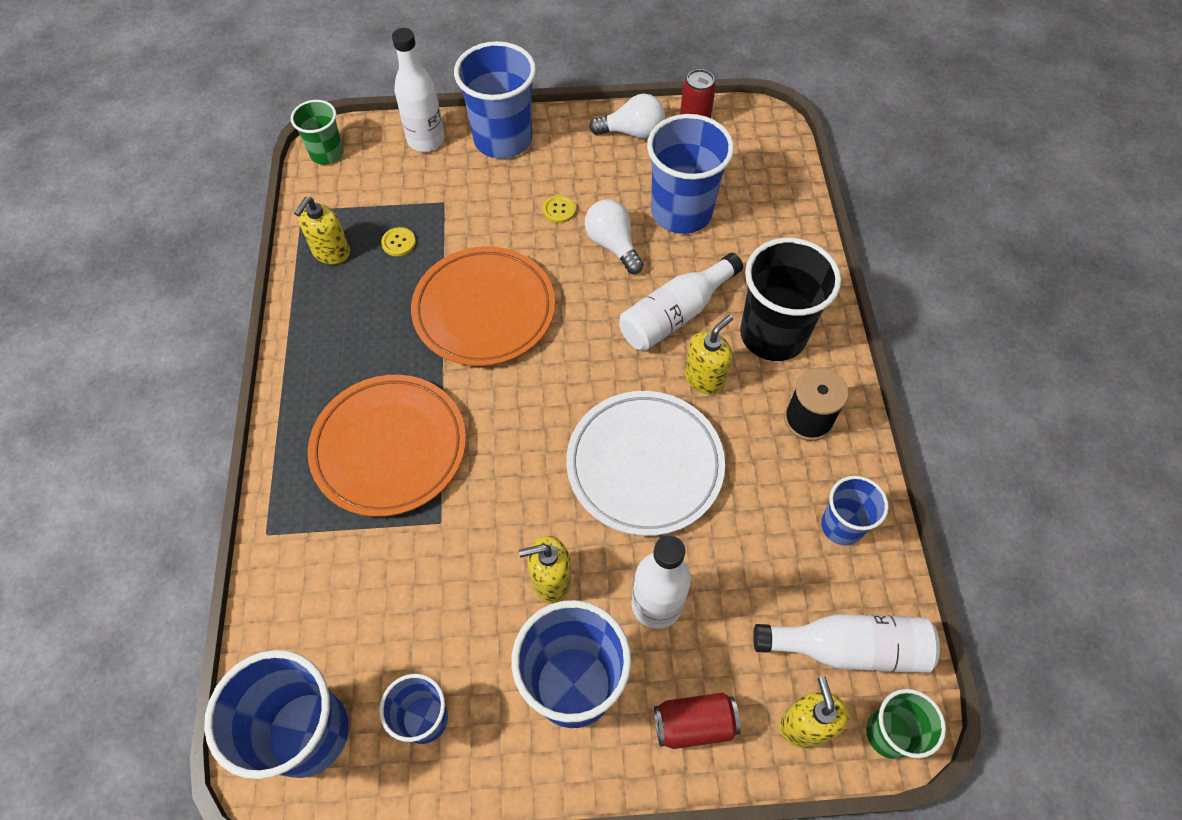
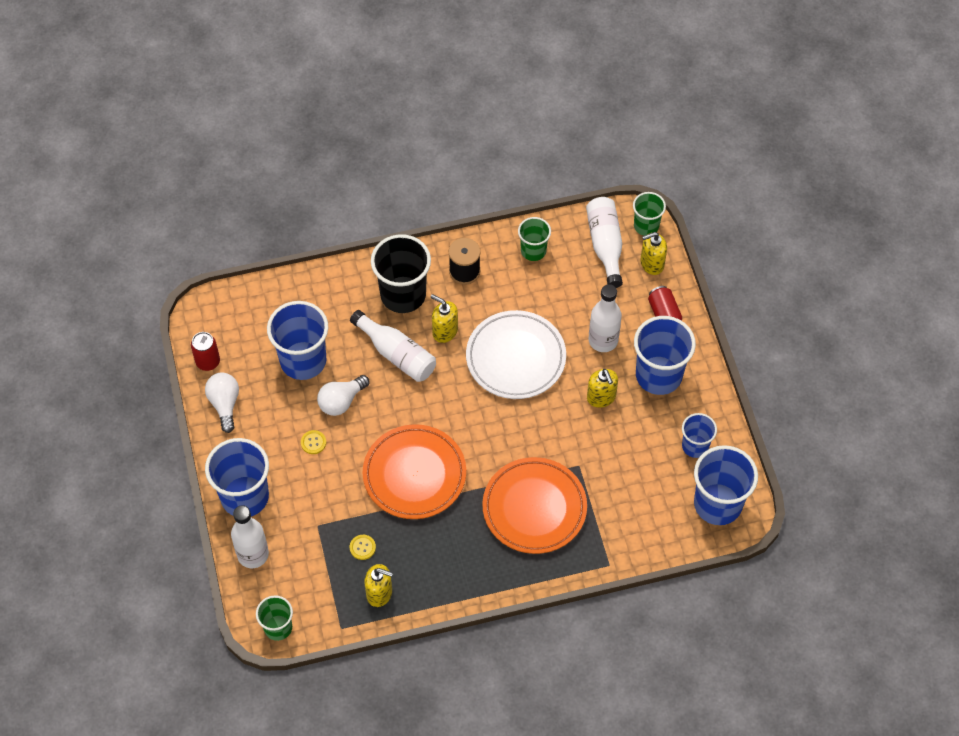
camera: 100 degrees left, 0 degrees up
(842, 526) = (533, 251): blue cup -> green cup

